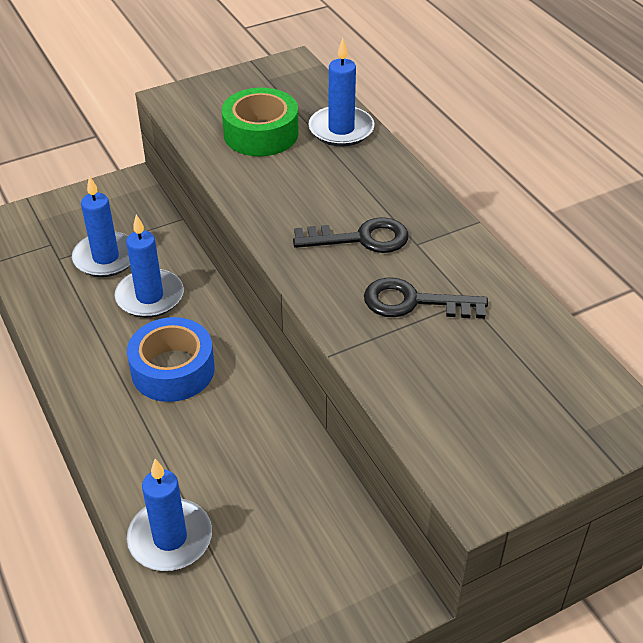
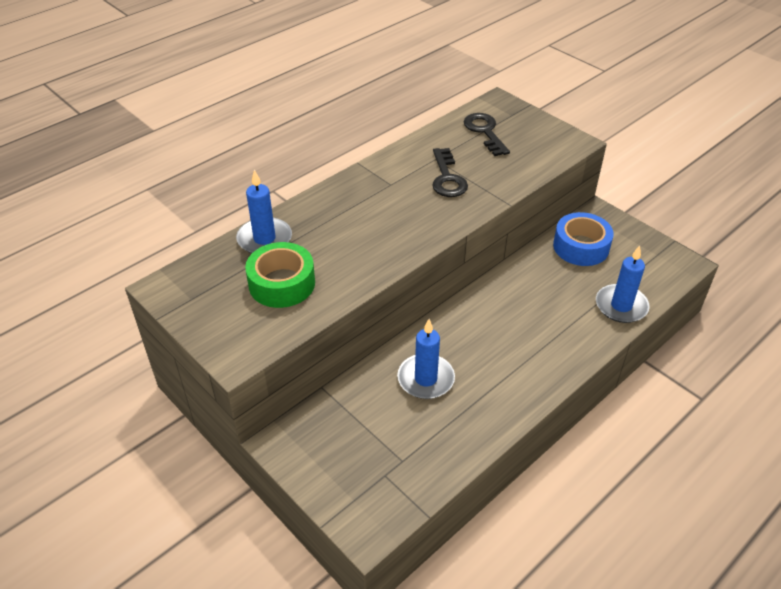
camera: 105 degrees left, 0 degrees up
(106, 257) = (390, 424): blue candle -> none
(173, 370) = (493, 342): blue tape -> blue tape (581, 247)
(361, 238) = (396, 208): black key -> black key (485, 132)

